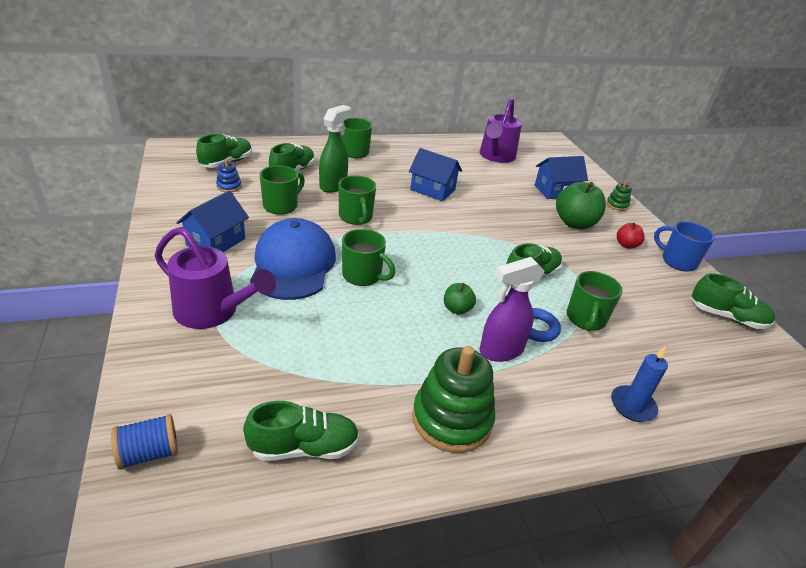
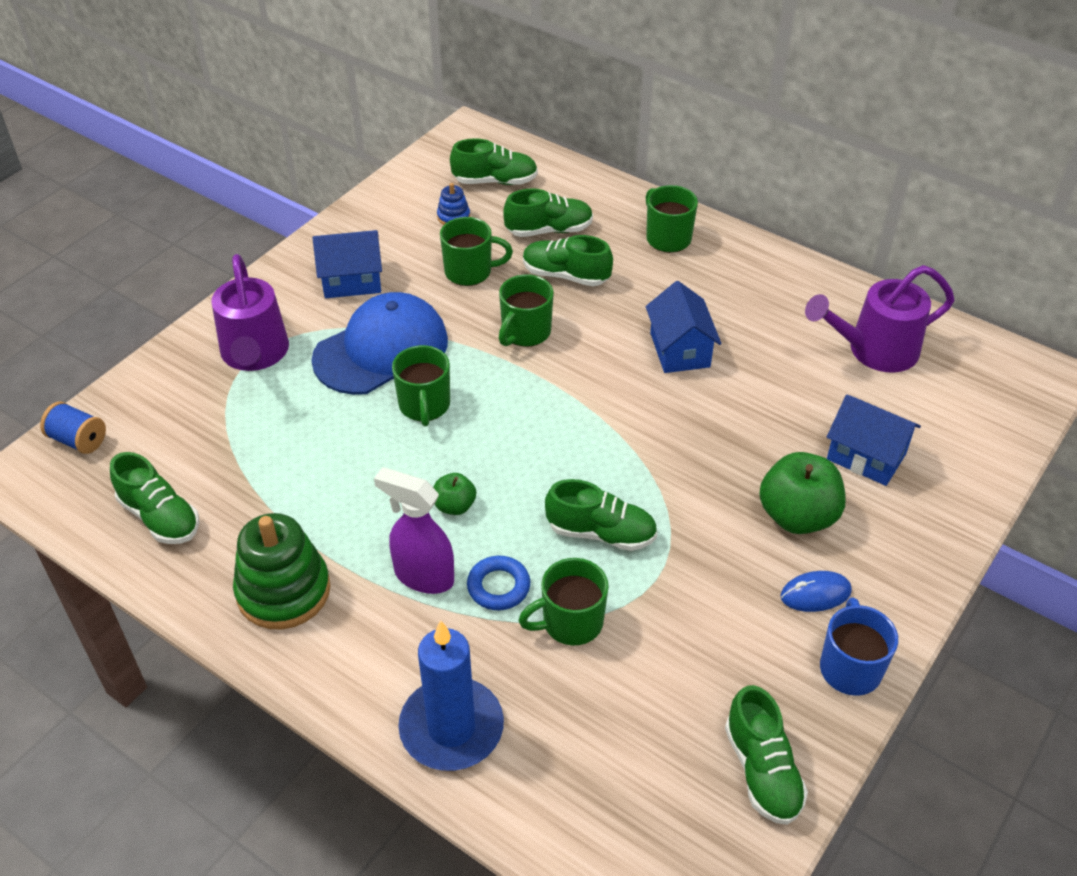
camera: 55 degrees right, 10 degrees up
(333, 185) = (565, 275): green spray bottle -> green shoe
(617, 205) = (929, 538): green stacking toy -> none
(626, 245) = (815, 594): red apple -> blue mouse
(632, 406) = (451, 728): blue candle -> blue candle, size x1.69

